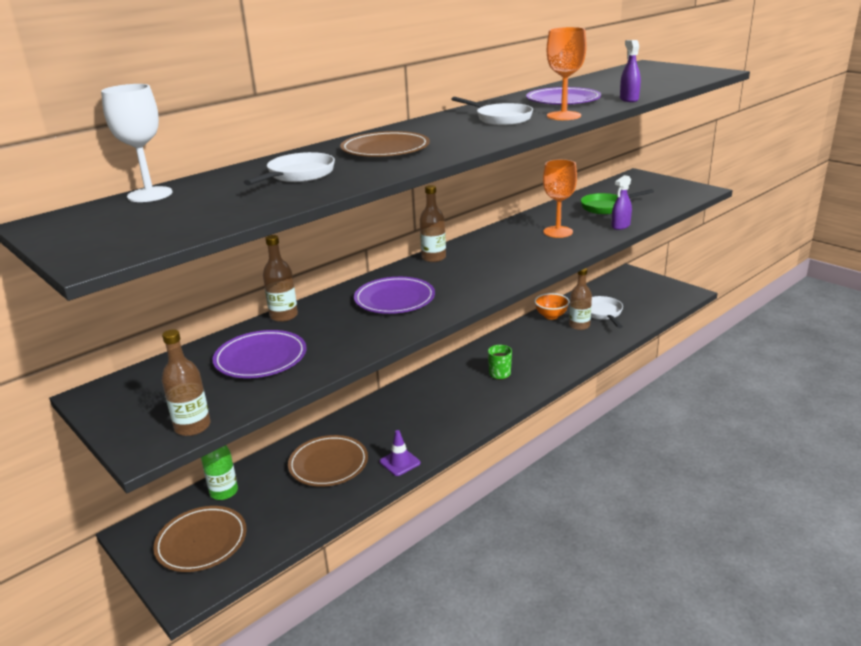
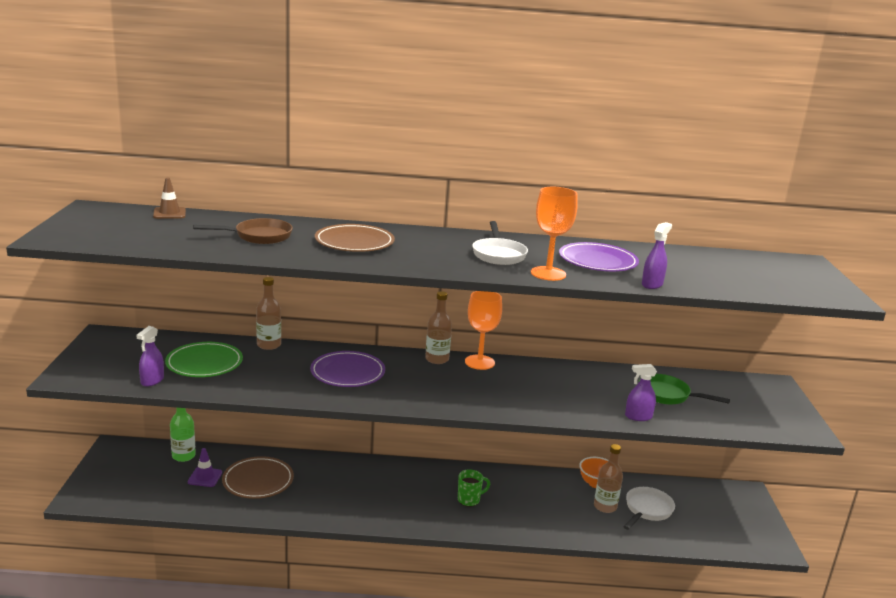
camera: 40 degrees right, 5 degrees down
(150, 194) = (169, 213): white goblet -> brown traffic cone
(192, 427) = (101, 380): brown bottle -> none
(201, 542) = (129, 476): brown plate -> none
(246, 397) = (152, 381): none -> purple spray bottle
(260, 358) = (204, 363): purple plate -> green plate
(298, 175) = (259, 236): white pan -> brown pan
(400, 462) = (295, 511): purple traffic cone -> purple traffic cone (205, 477)
(558, 232) = (573, 392): orange goblet -> orange goblet (479, 362)

